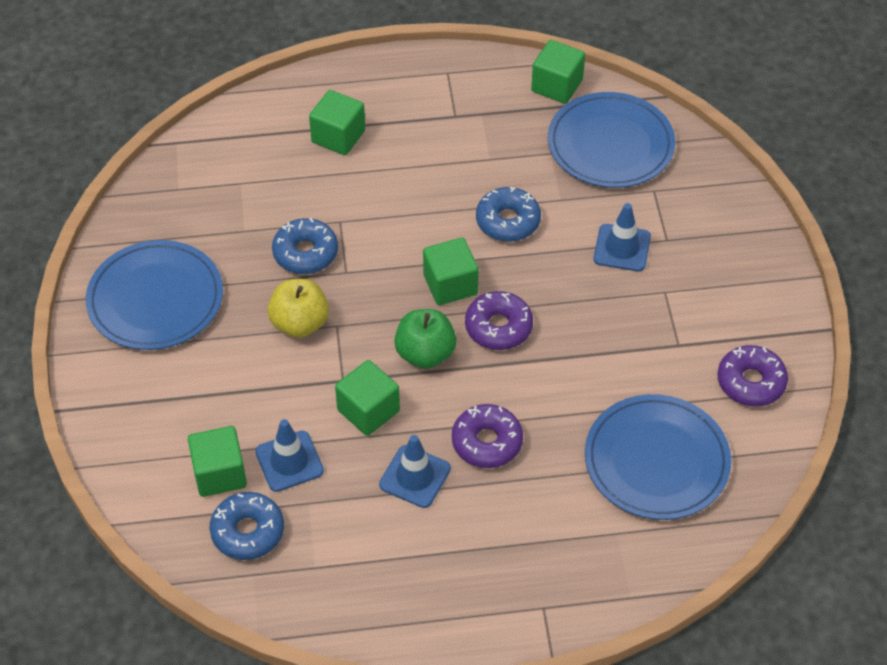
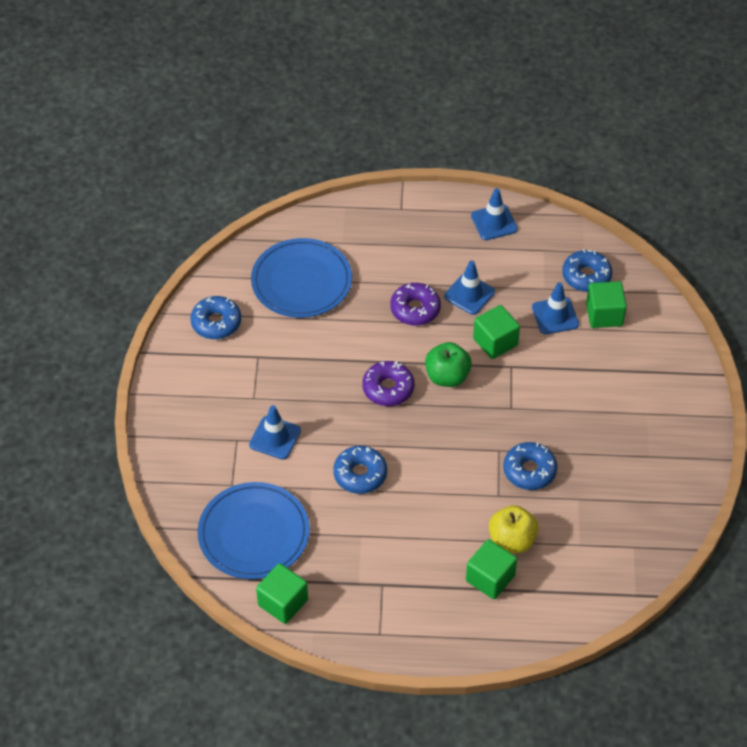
camera: 170 degrees left, 0 degrees up
(155, 299) = (651, 449): blue plate -> none
(300, 323) = (539, 413): yellow apple -> yellow apple (511, 540)
(396, 604) = (494, 222): none -> blue traffic cone
(450, 285) = (418, 427): green cube -> none
(751, 382) = (216, 323): purple donut -> blue donut

